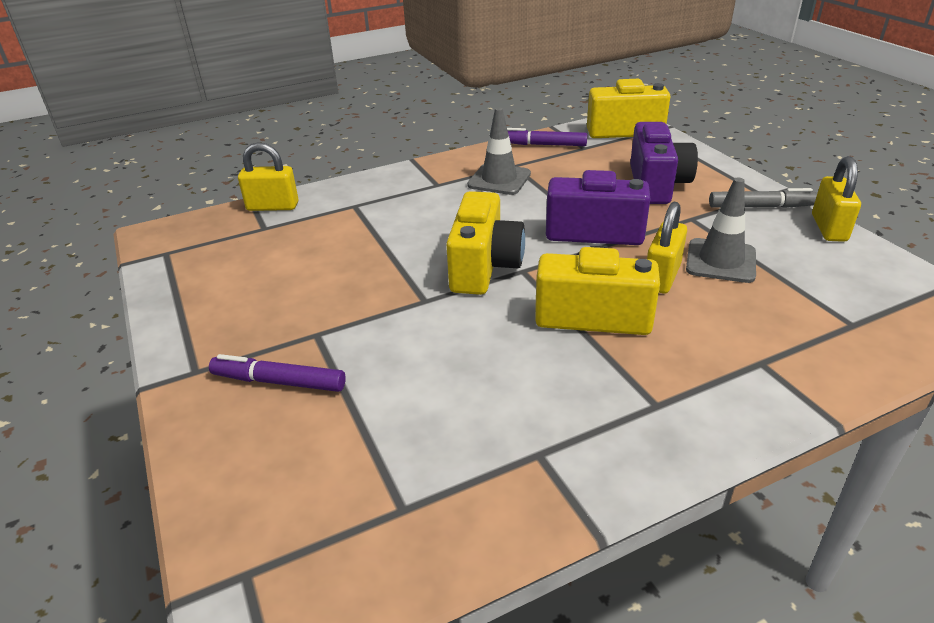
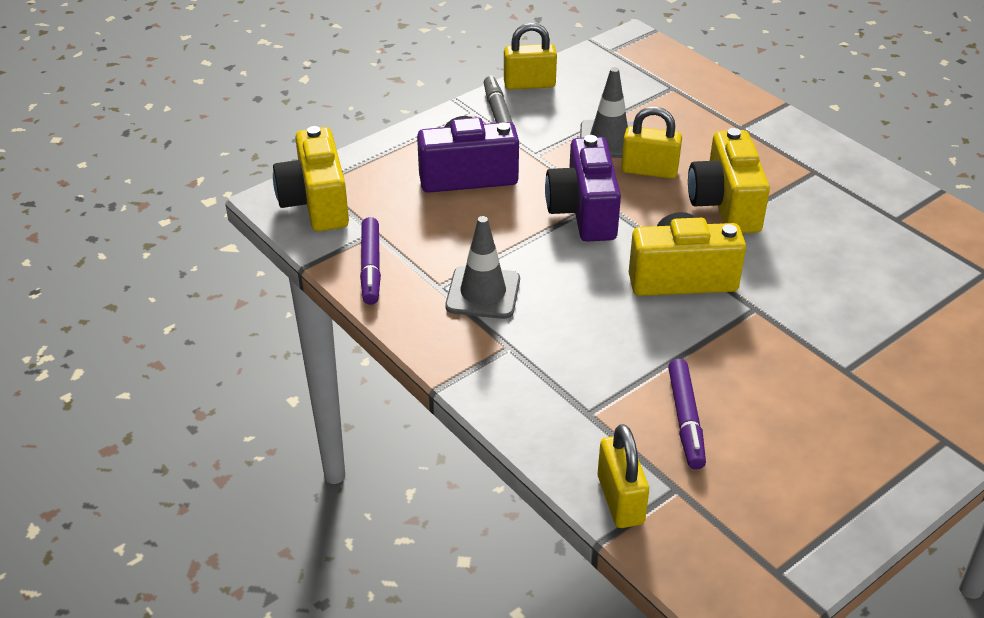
camera: 105 degrees left, 5 degrees up
(279, 381) = (920, 374): purple marker -> purple marker (685, 420)

